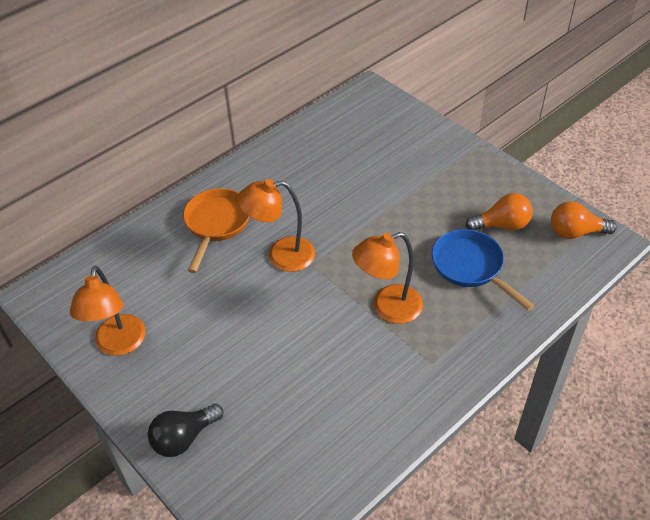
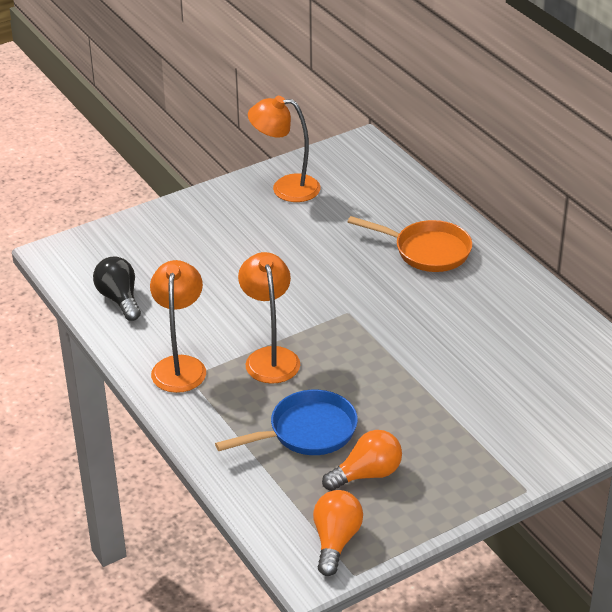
camera: 100 degrees right, 10 degrees down
(184, 438) = (173, 220): black light bulb -> black light bulb (119, 299)
(281, 255) = (367, 291): orange lamp -> orange lamp (180, 366)
(502, 225) = (367, 474): orange light bulb -> orange light bulb turned 120 degrees counterclockwise

